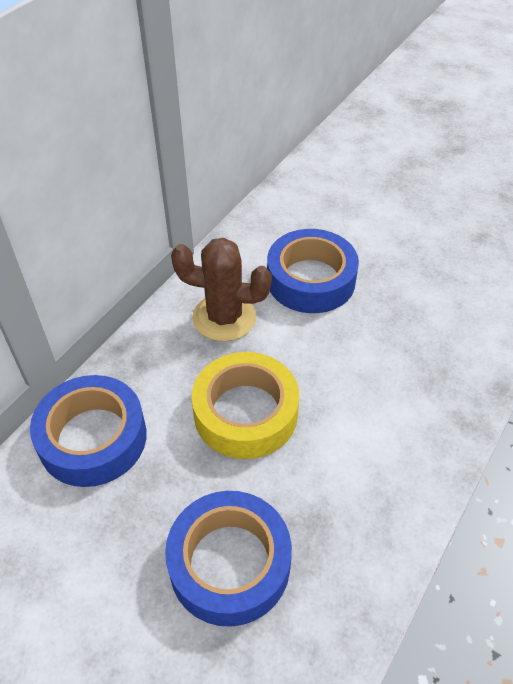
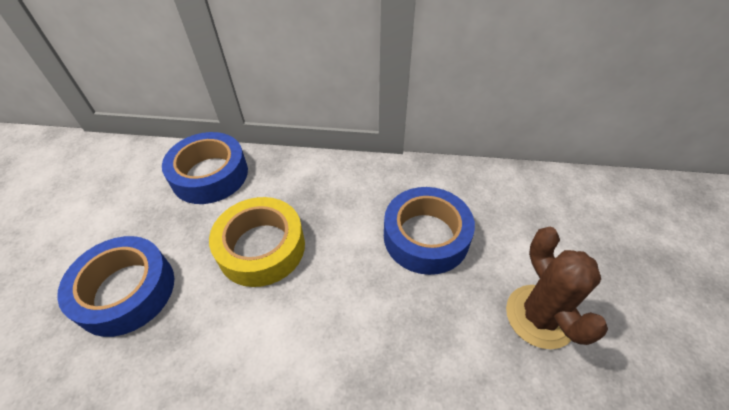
camera: 65 degrees right, 0 degrees up
(224, 317) = (348, 197): brown cactus -> brown cactus (540, 316)

